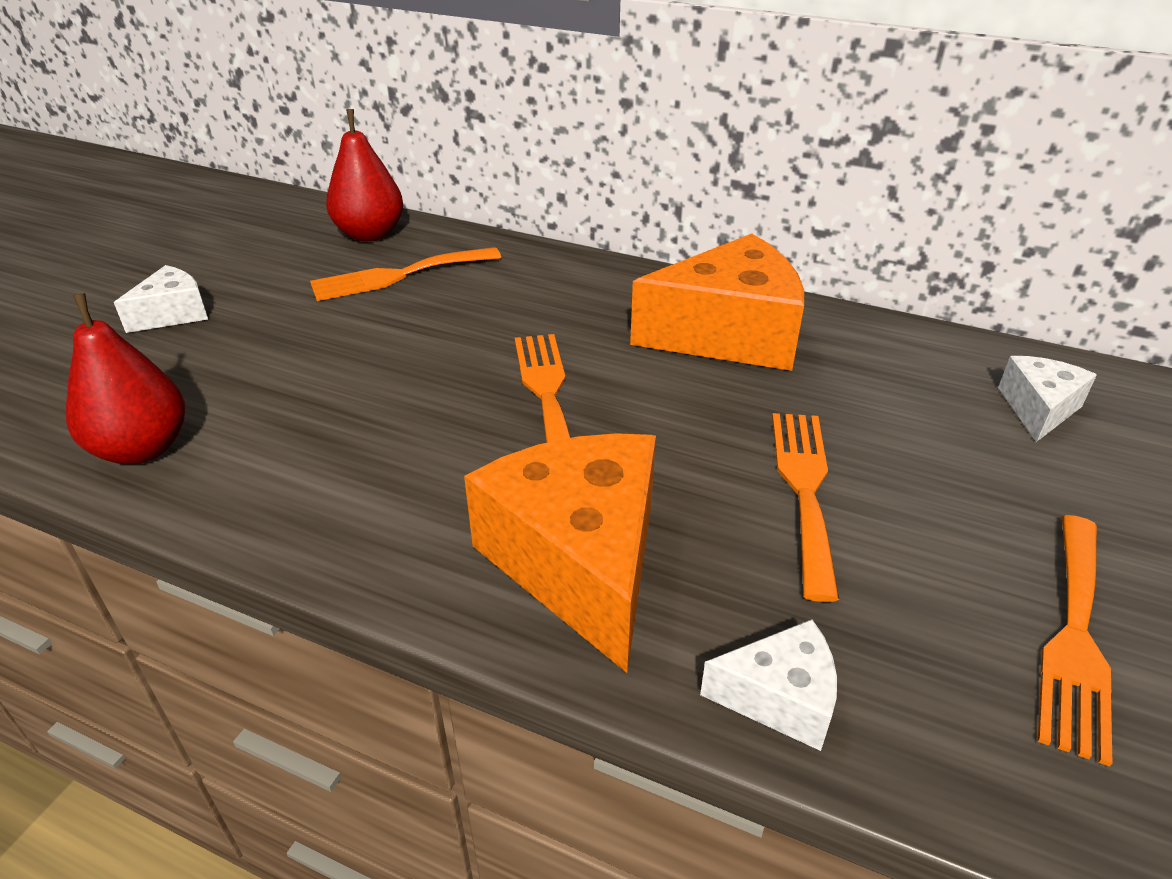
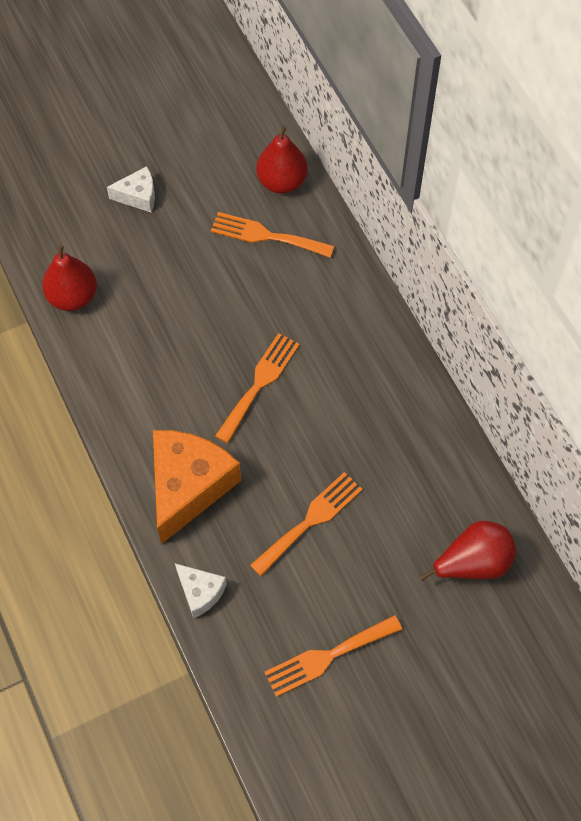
camera: 40 degrees right, 25 degrees up
(728, 334) = (386, 405): orange cheese -> none
(1038, 409) = (473, 563): white cheese -> red pear

